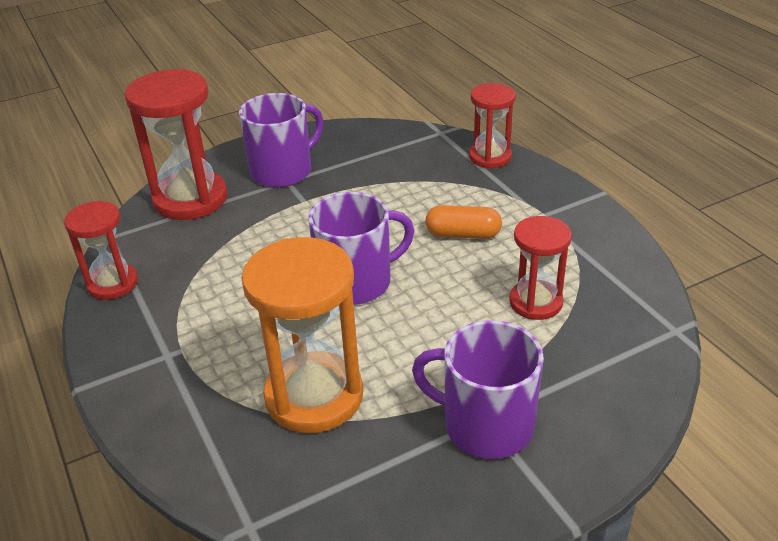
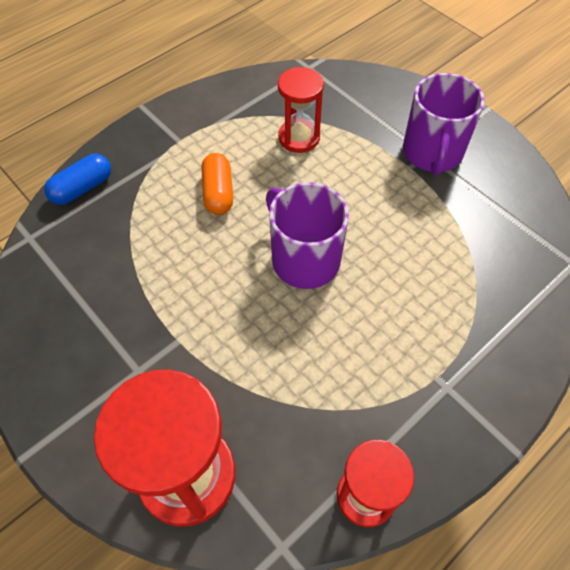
camera: 105 degrees left, 20 degrees up
(283, 171) = (116, 382): purple mug -> none
(314, 396) = (447, 256): orange hourglass -> none
(490, 157) = (82, 188): red hourglass -> blue capsule

